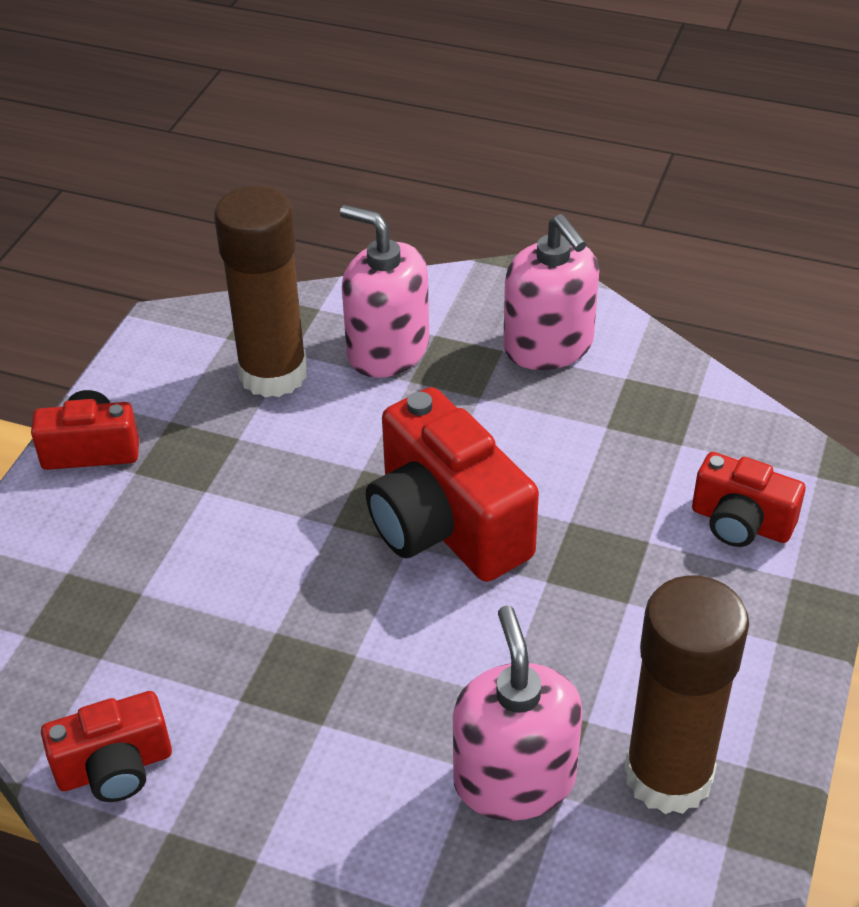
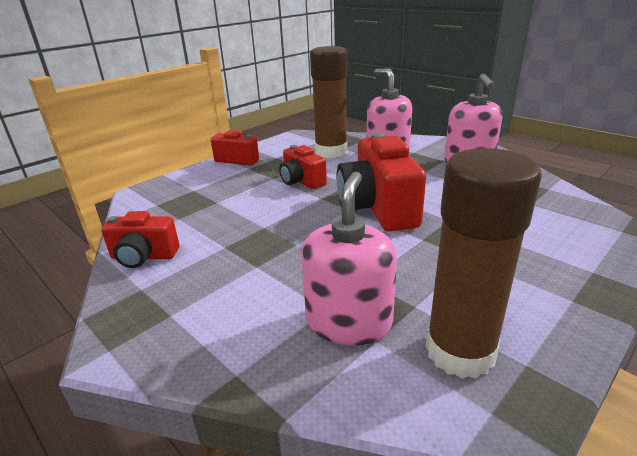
camera: 25 degrees right, 15 degrees down
(740, 523) = (561, 240): red camera -> red camera (302, 181)

